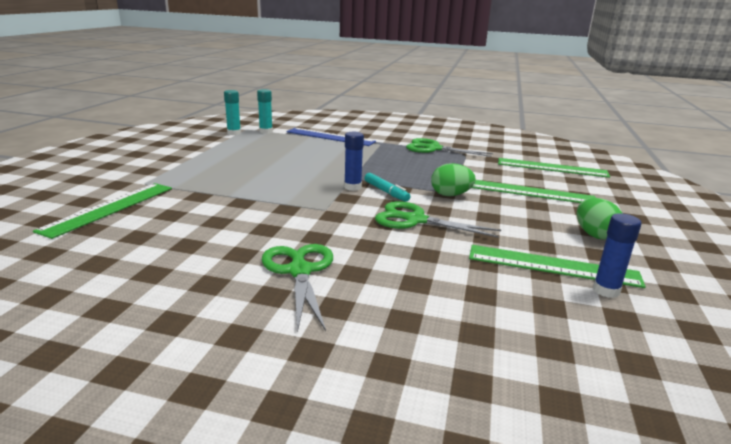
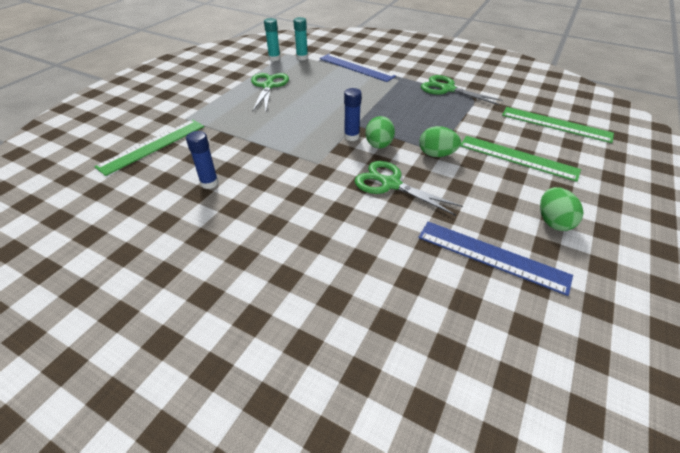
camera: 15 degrees right, 20 degrees up
(300, 271) = (272, 234): green scissors -> green scissors (268, 86)
(386, 192) = (379, 145): turquoise marker -> green egg
(552, 265) = (492, 256): green ruler -> blue ruler
(606, 290) = (527, 293): blue glue stick -> blue glue stick (209, 183)

